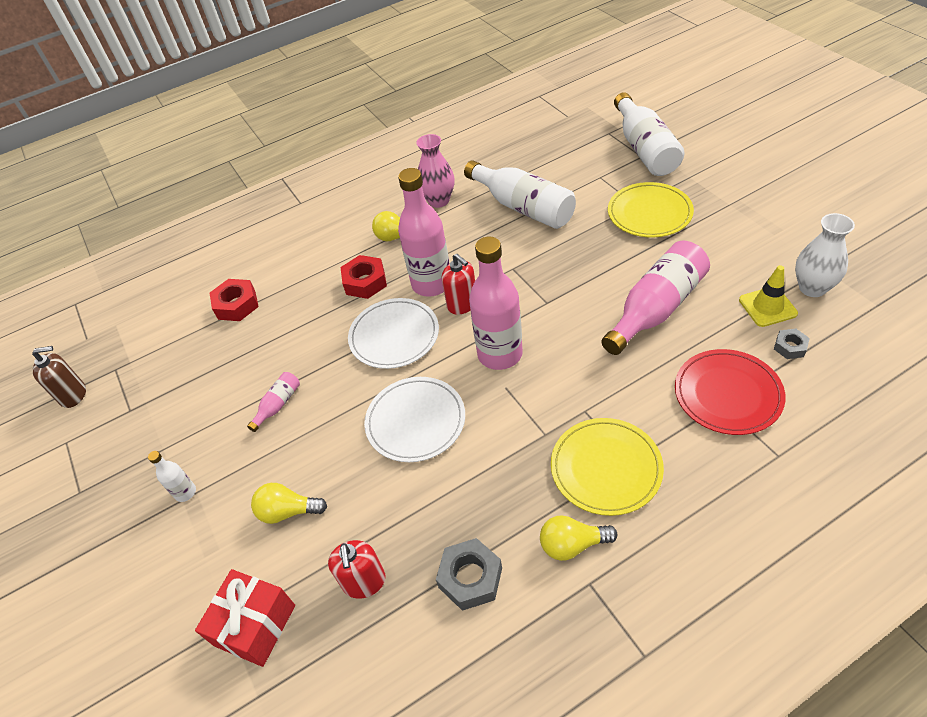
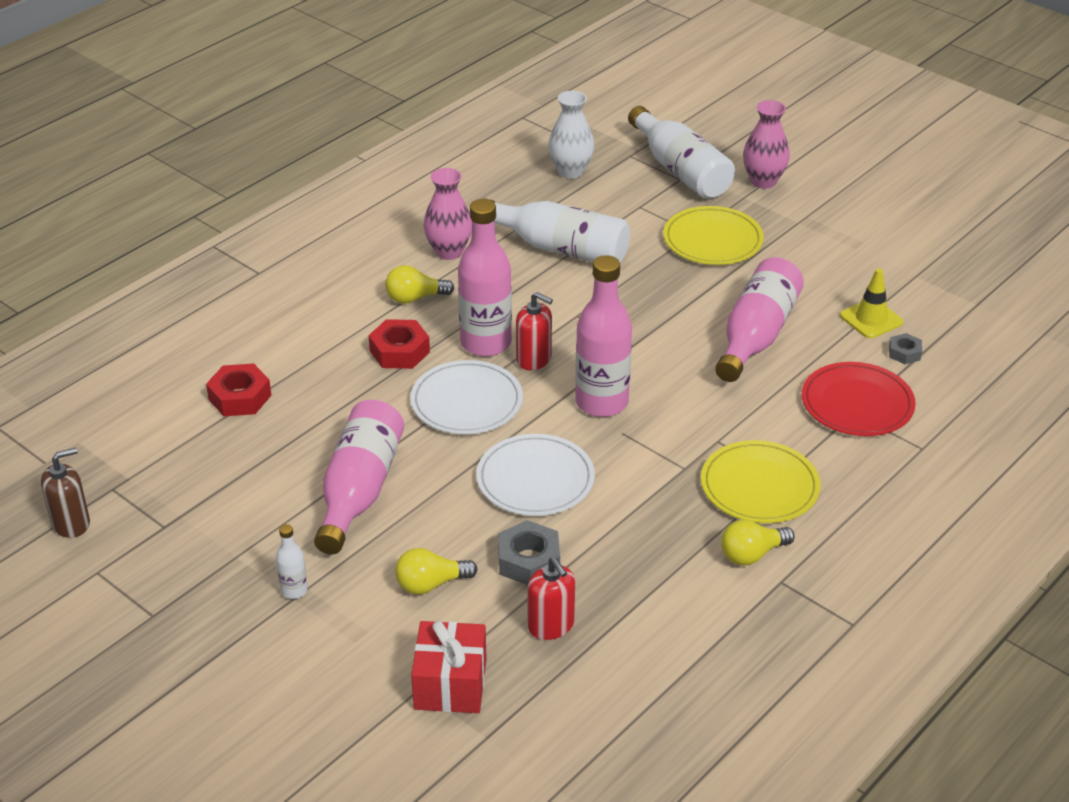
camera: 25 degrees left, 10 degrees down
(278, 405) = (359, 490): pink bottle -> pink bottle, size x2.23
(470, 578) = (661, 600): grey nut -> grey nut (528, 561)
(711, 164) = (763, 181): none -> pink vase
(812, 288) = (910, 296): white vase -> white vase (570, 171)

